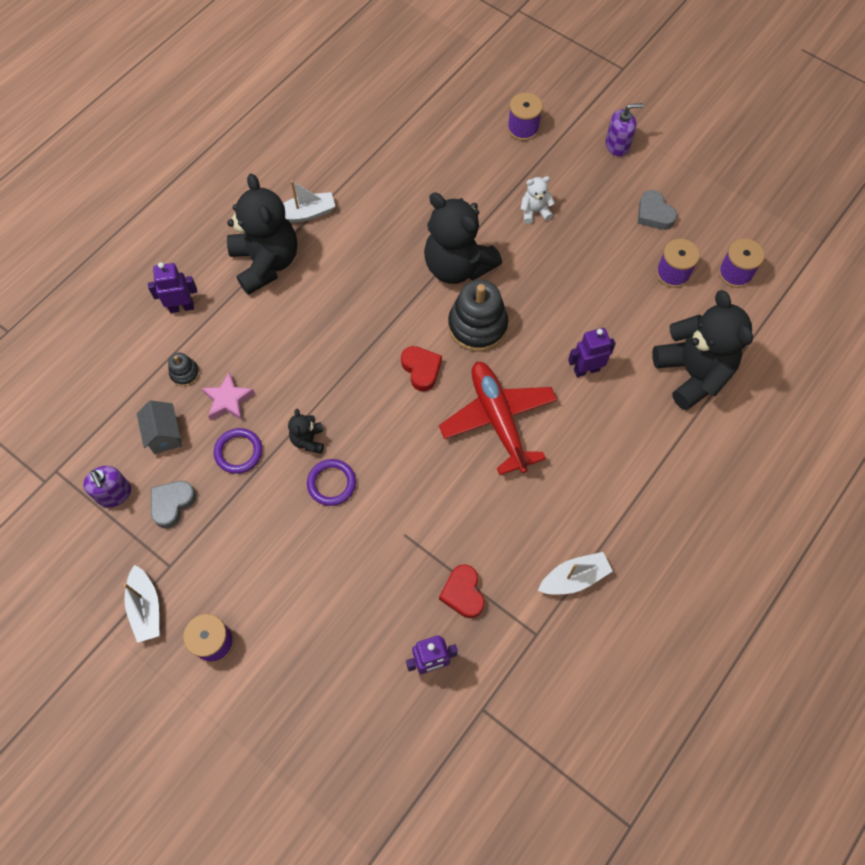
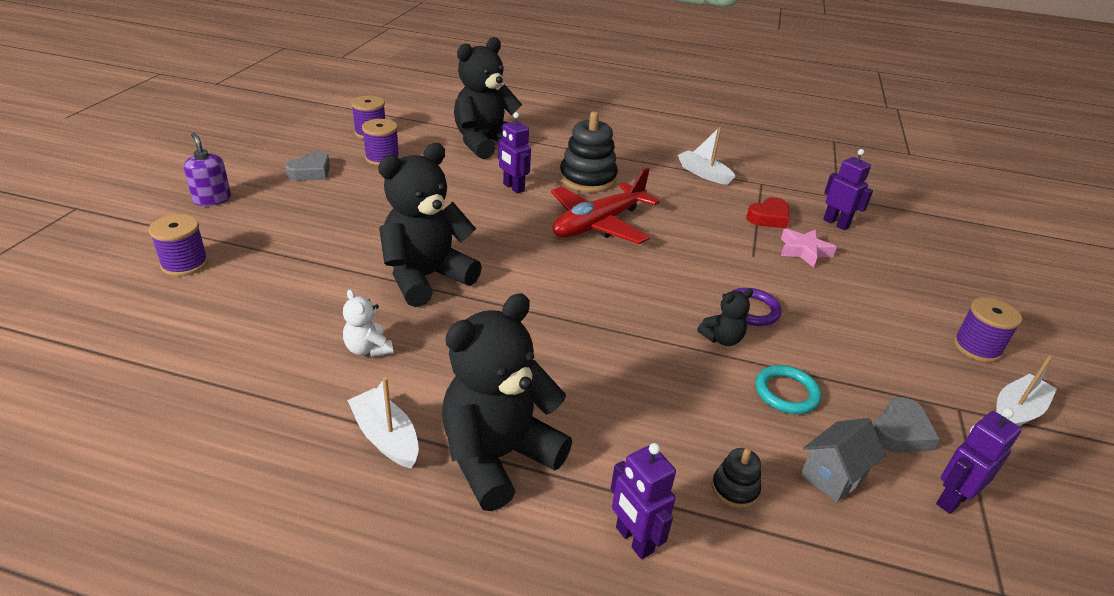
camera: 115 degrees left, 30 degrees down
(114, 494) = (952, 499): purple soap dispenser -> purple robot
(172, 504) = (900, 432): grey heart -> grey heart turned 60 degrees counterclockwise
(228, 400) = (734, 425): pink star -> pink star (804, 251)
(238, 452) = (786, 393): purple ring -> turquoise ring
(421, 369) = (577, 278): red heart -> none
(457, 266) = (426, 278): black teddy bear -> black teddy bear turned 150 degrees counterclockwise
(477, 326) = (500, 251): black stacking toy -> black stacking toy (587, 179)
(534, 211) = (326, 238): white teddy bear -> white teddy bear (368, 349)

